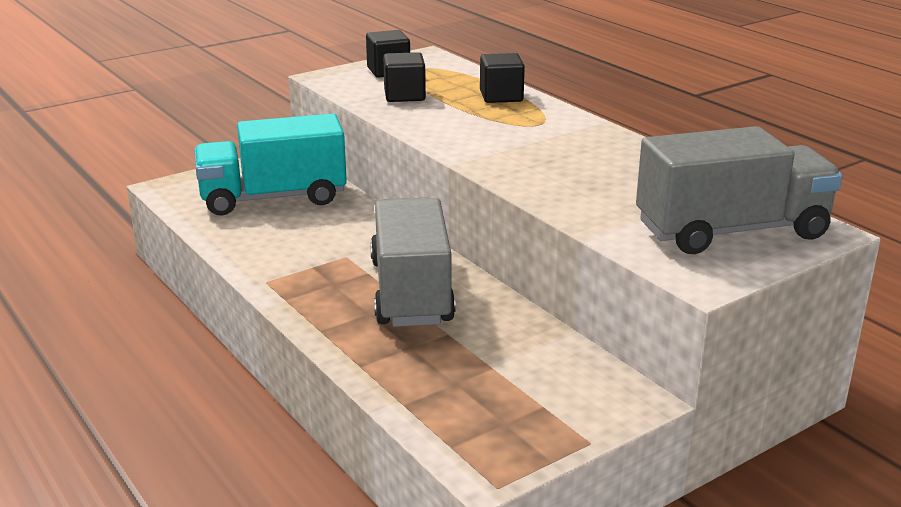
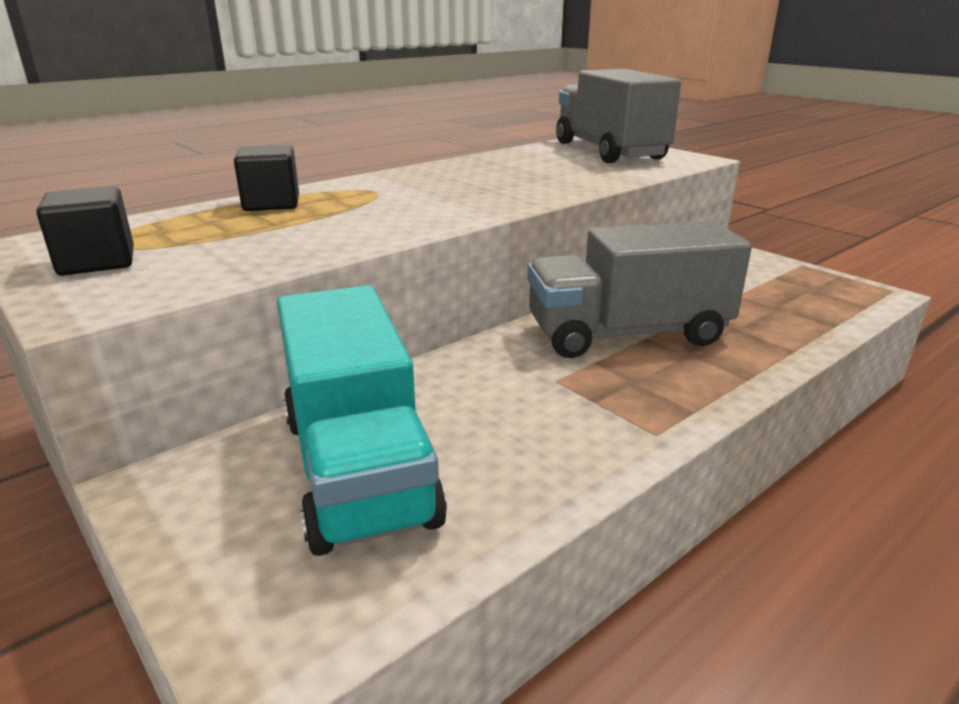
camera: 95 degrees left, 0 degrees up
(404, 95) = (239, 247): black cube -> none

